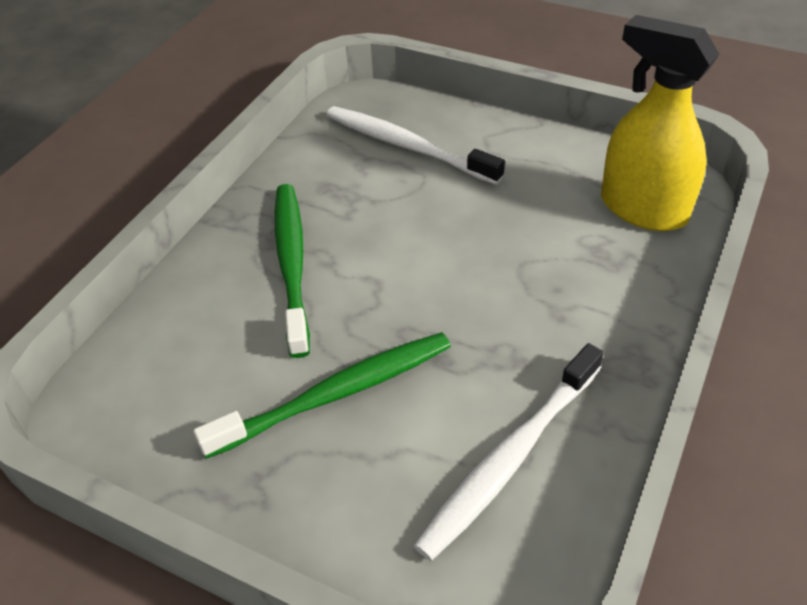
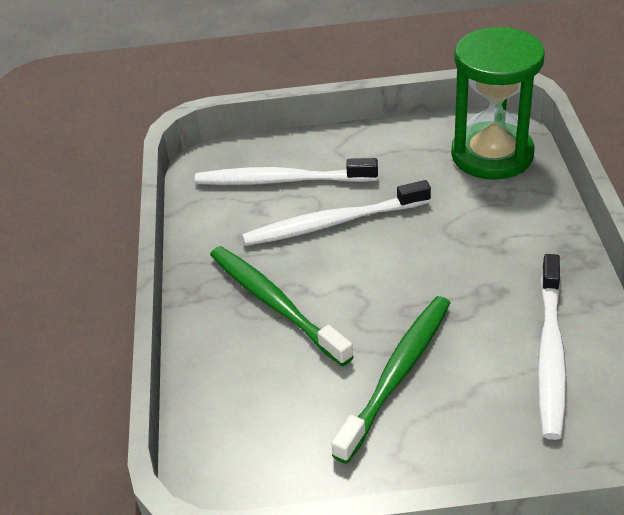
camera: 30 degrees left, 5 degrees down
(416, 209) = (332, 223): none -> white toothbrush
(642, 209) = (492, 155): yellow spray bottle -> green hourglass

